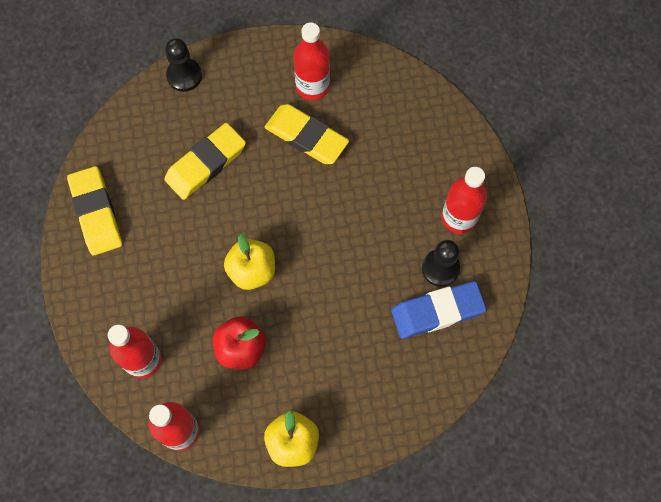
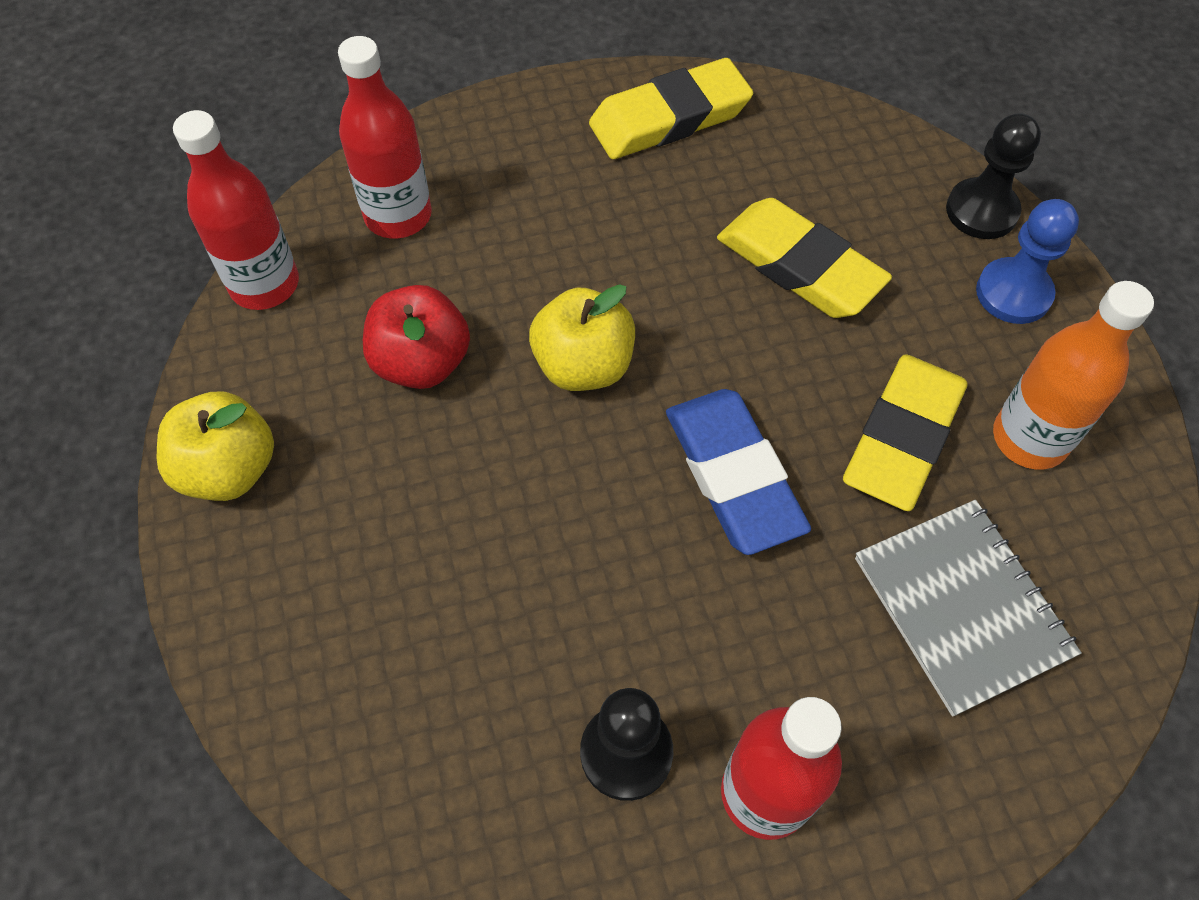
camera: 85 degrees right, 10 degrees down
(235, 74) = (1013, 293): none -> blue pawn
(312, 86) = (1029, 438): red bottle -> orange bottle
(387, 131) = (961, 607): none -> grey notebook
(437, 311) = (517, 750): blue eraser -> blue eraser (733, 475)

